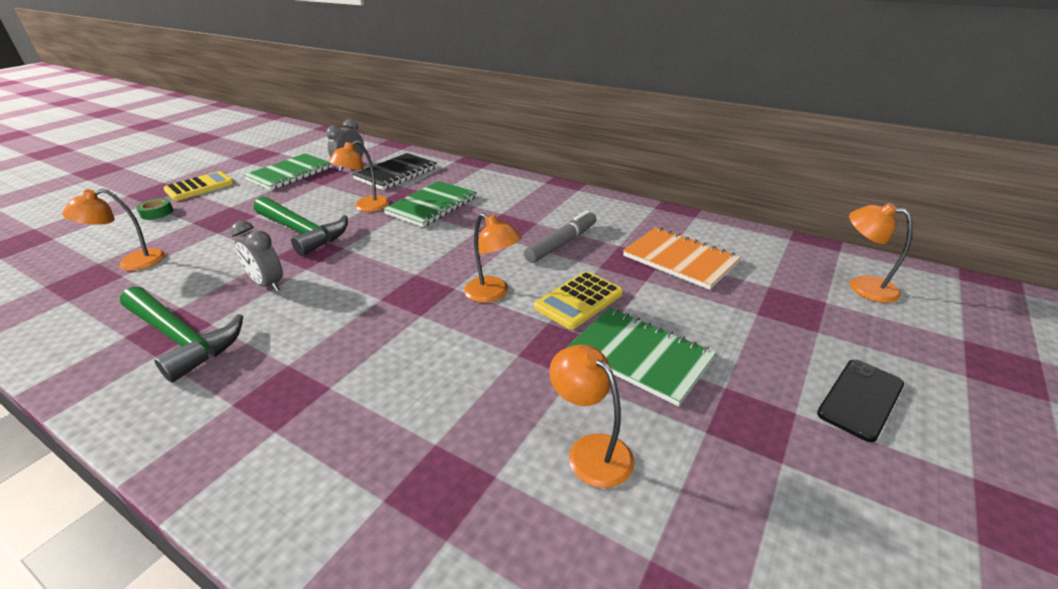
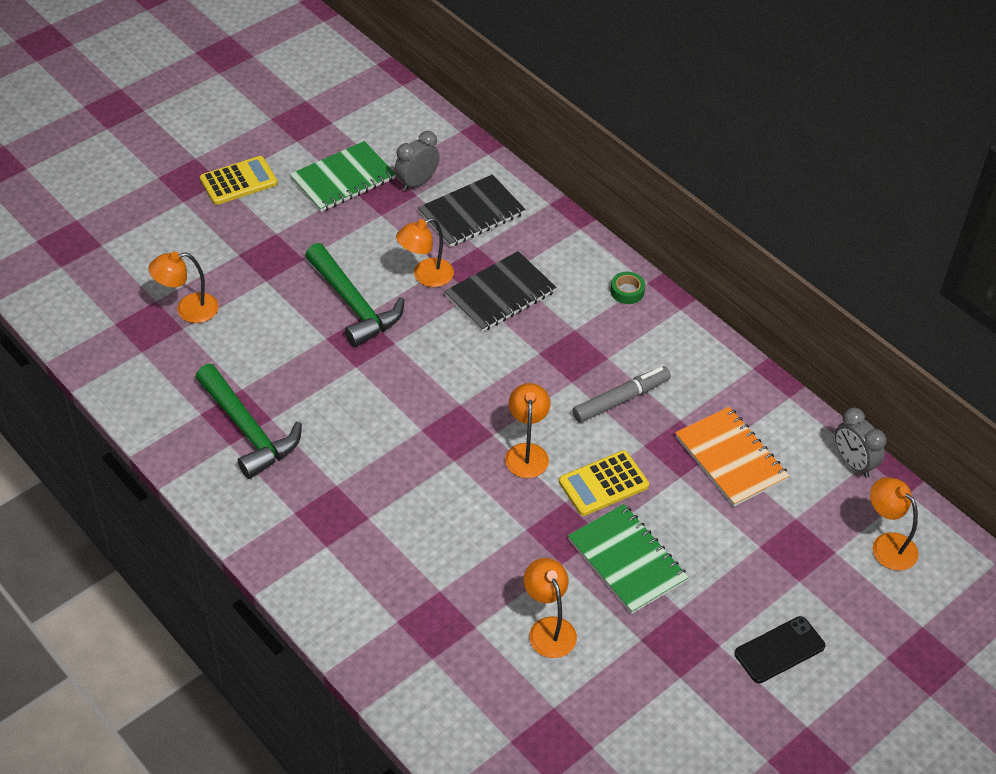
camera: 15 degrees right, 15 degrees up
(157, 213) = (198, 224): green tape -> green tape (627, 291)
(268, 284) = (319, 379): grey clock -> grey clock (853, 463)
(432, 206) = (500, 294): green notebook -> black notebook
(493, 294) = (527, 452): orange lamp -> orange lamp turned 150 degrees counterclockwise

